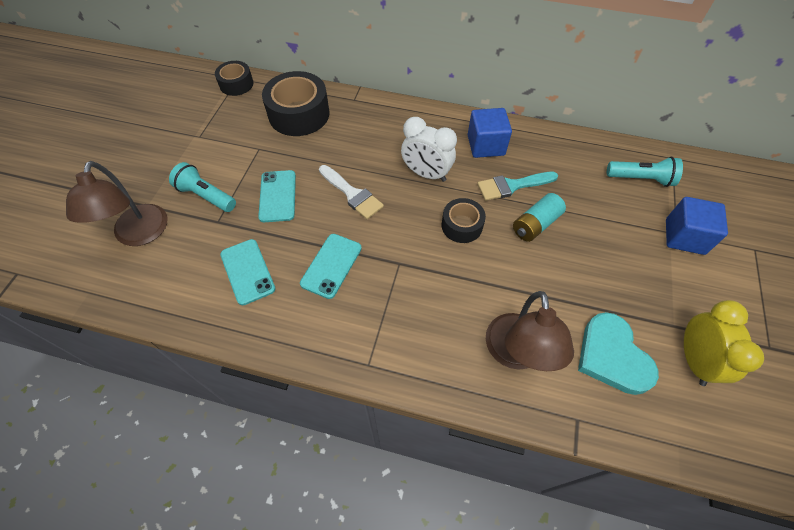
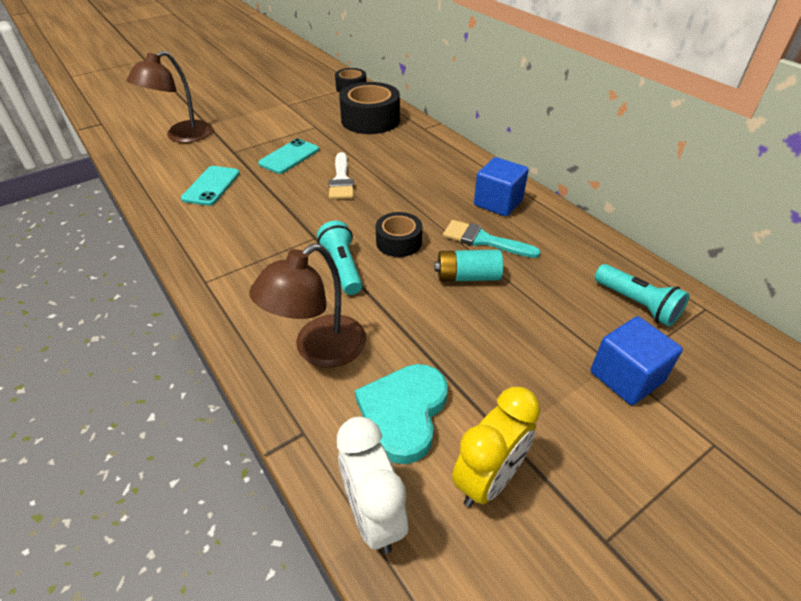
camera: 40 degrees right, 15 degrees down
(206, 196) = (246, 136): turquoise flashlight -> turquoise flashlight (342, 268)
(331, 265) = (266, 212): turquoise phone -> none
(426, 174) = (417, 196): white clock -> white clock (373, 516)

